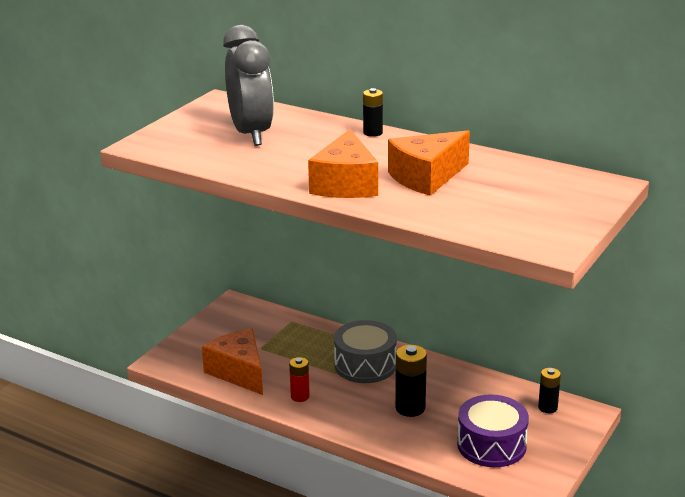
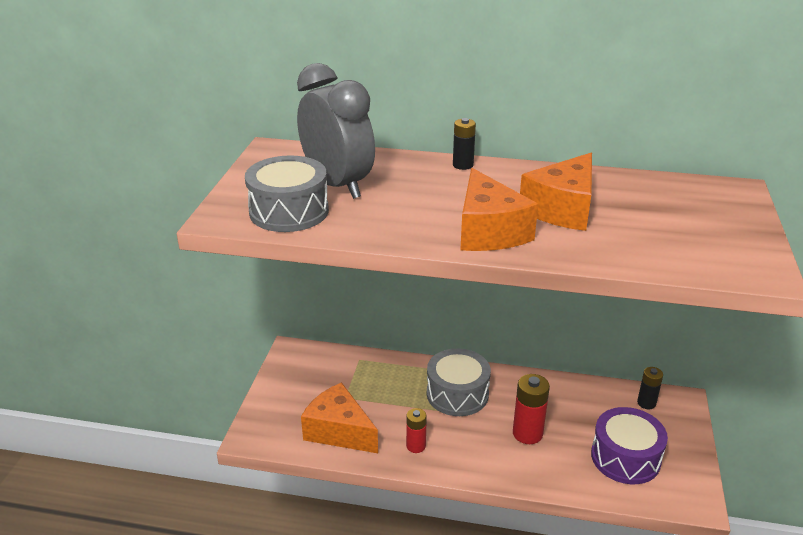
camera: 20 degrees left, 5 degrees up
(196, 148) = (289, 211): none -> grey drum
(410, 408) = (527, 433): black battery -> red battery

